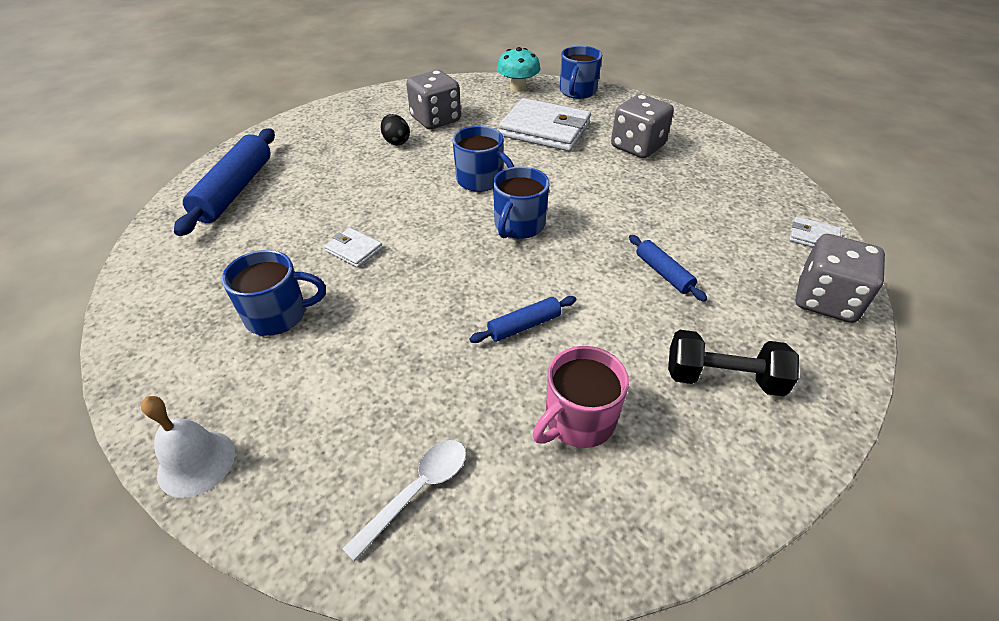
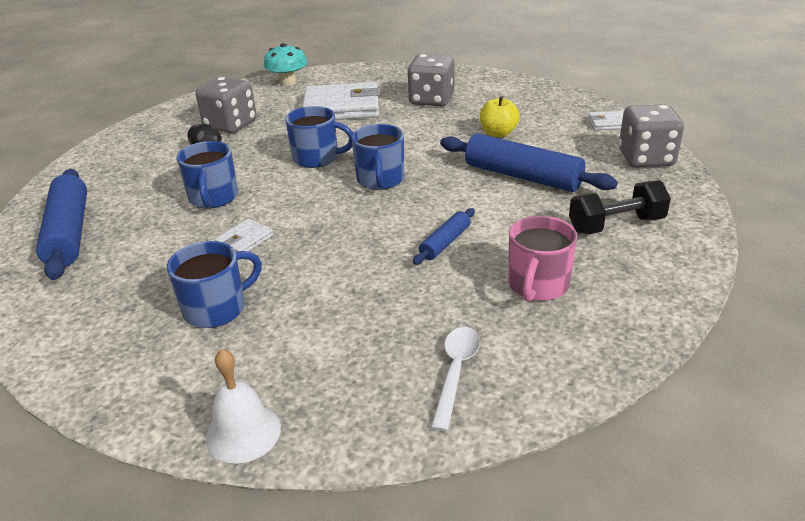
camera: 25 degrees left, 10 degrees down
(354, 250) = (245, 240): white wallet -> white wallet turned 60 degrees counterclockwise
(577, 92) = (346, 73): blue mug -> blue mug (213, 198)
(663, 273) = (522, 176): blue rolling pin -> blue rolling pin, size x1.95
(677, 209) = (498, 133): none -> yellow apple

